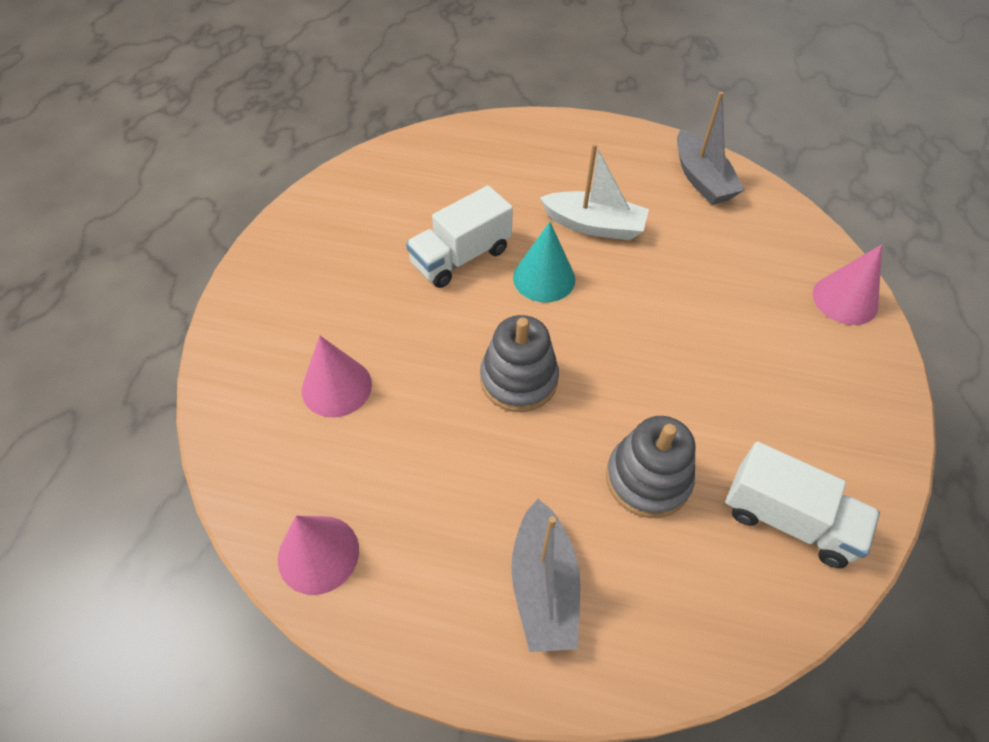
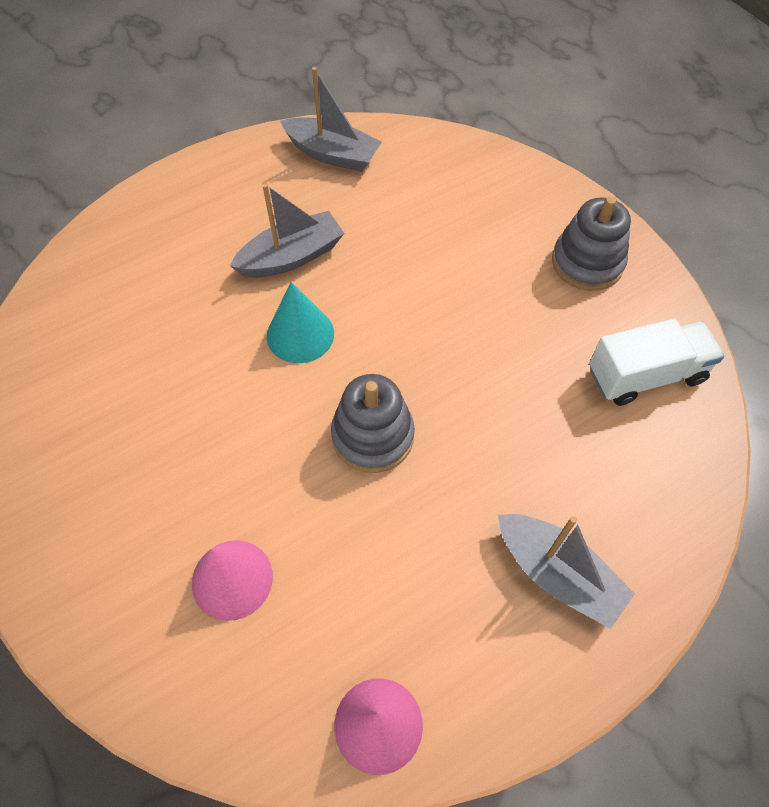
camera: 45 degrees left, 5 degrees up
(461, 257) = (210, 372): white truck -> none
(594, 225) = (291, 257): white boat -> grey boat
(648, 479) = (539, 428): grey stacking toy -> grey stacking toy (587, 263)
(845, 299) = (524, 182): pink cone -> none

